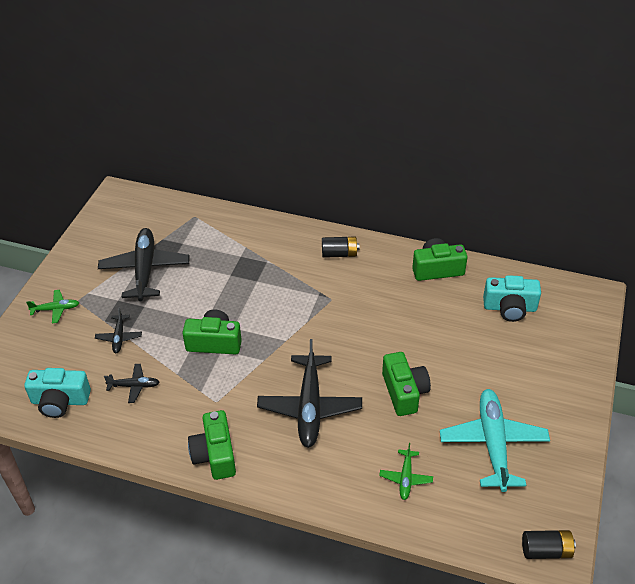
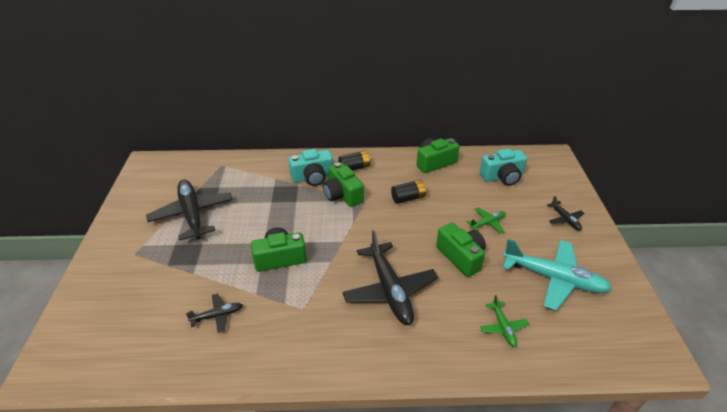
camera: 20 degrees left, 5 degrees down
(55, 309) = (114, 266): green plane -> green plane (487, 223)
(60, 401) = (144, 351): turquoise camera -> turquoise camera (313, 177)
(119, 337) = (187, 275): black plane -> black plane (565, 219)
(215, 455) = (323, 358): green camera -> green camera (342, 195)
(493, 444) = (553, 278): turquoise plane -> turquoise plane turned 135 degrees clockwise
(546, 550) = (650, 354): black battery -> black battery (408, 198)

